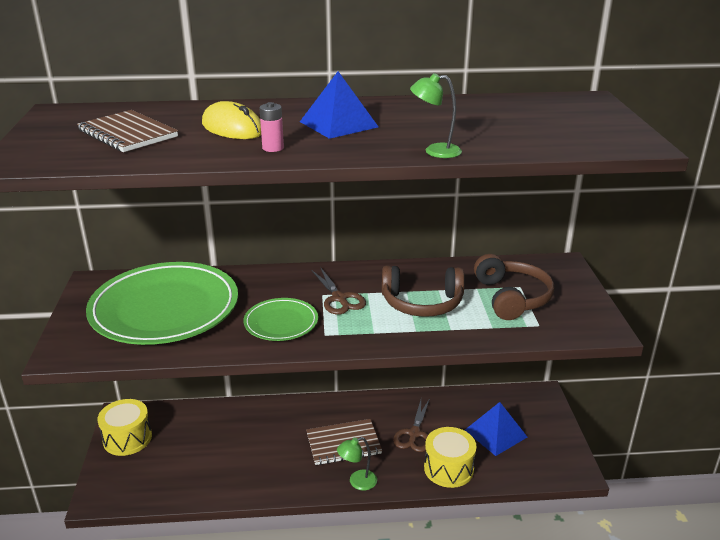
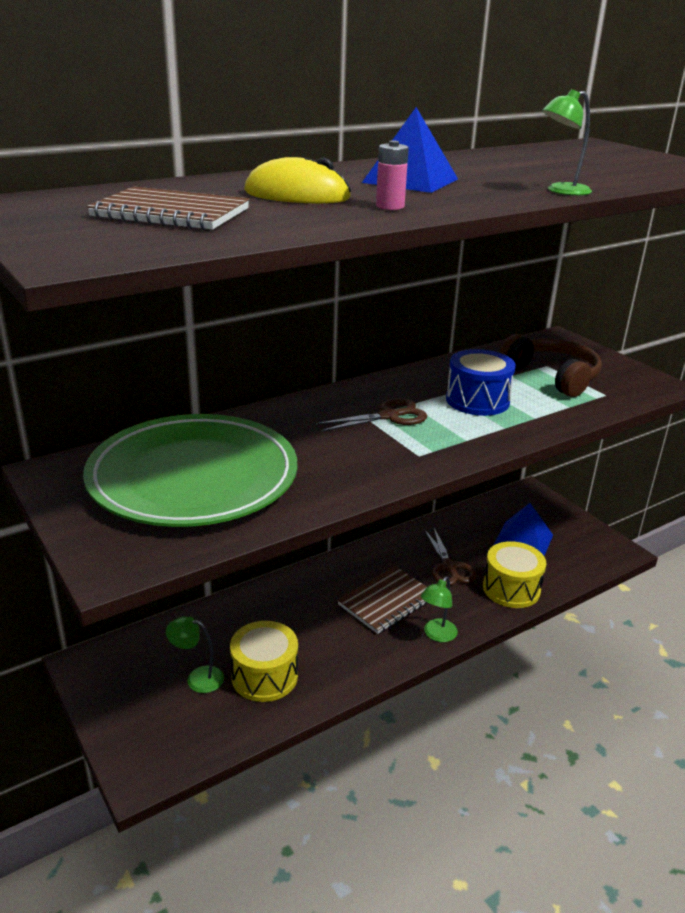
camera: 30 degrees left, 0 degrees up
(127, 438) = (117, 688): yellow drum -> yellow drum (264, 676)
(176, 450) = (197, 678): none -> green lamp
(281, 323) = (356, 456): green plate -> none
(339, 298) = (389, 416): brown scissors -> brown scissors turned 60 degrees counterclockwise
(422, 303) = (477, 400): brown headphones -> blue drum

